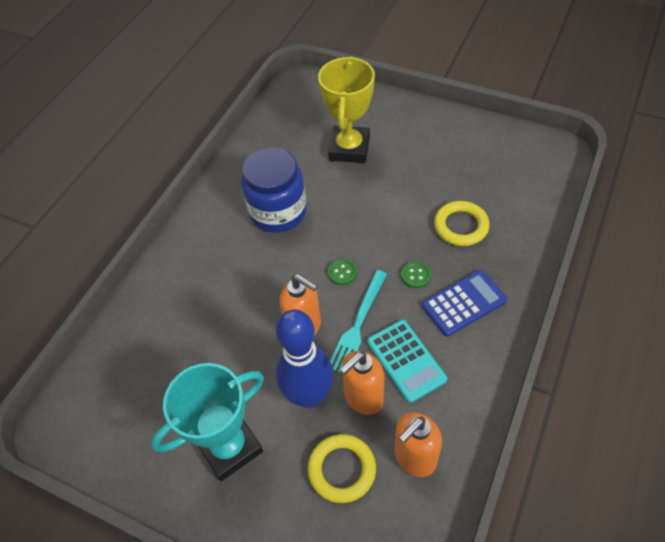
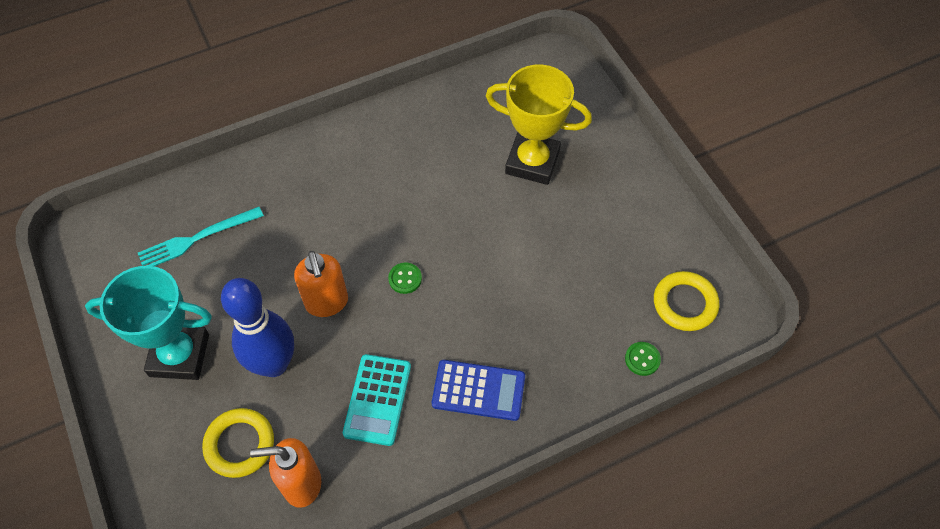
camera: 35 degrees right, 5 degrees up
(278, 212) = (408, 179): blue jar -> none
(349, 148) = (532, 162): yellow trophy -> yellow trophy turned 60 degrees clockwise
(358, 324) = (371, 336): turquoise fork -> turquoise fork (197, 239)
(363, 398) = (312, 401): orange soap dispenser -> none
(416, 275) = (464, 331): green button -> green button (642, 359)
(461, 226) = (554, 317): yellow ring -> yellow ring (685, 303)

